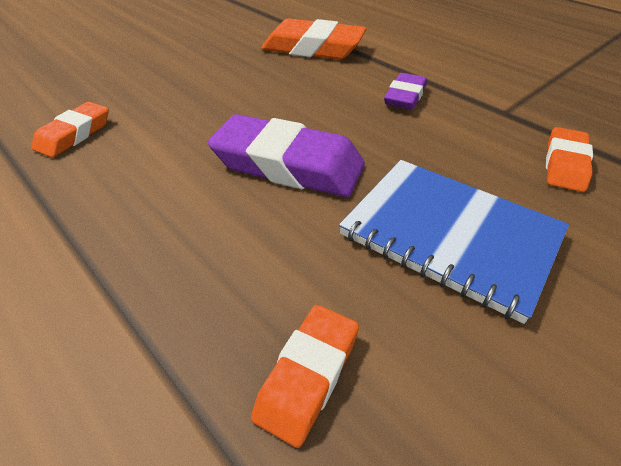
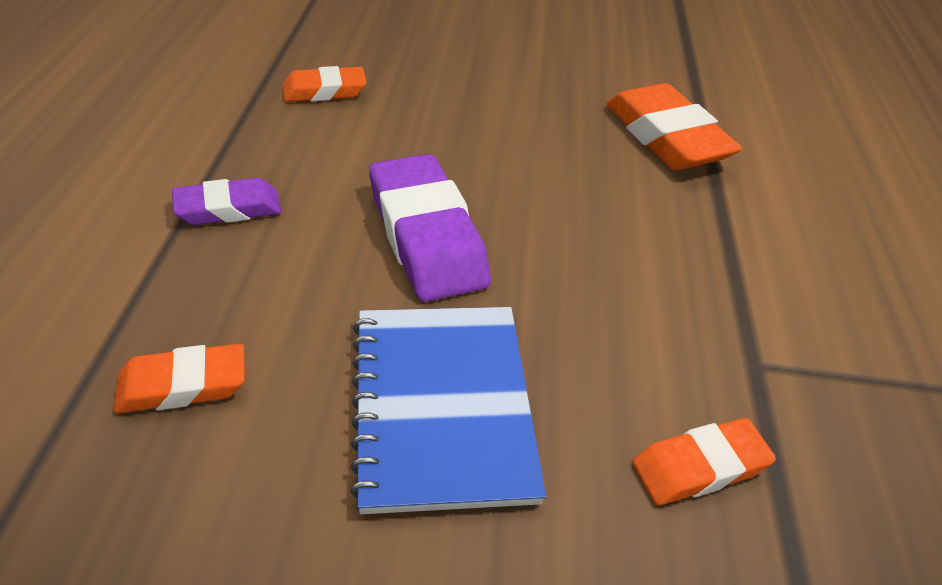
camera: 45 degrees right, 0 degrees up
(405, 97) = (664, 259): purple eraser -> purple eraser (228, 209)

